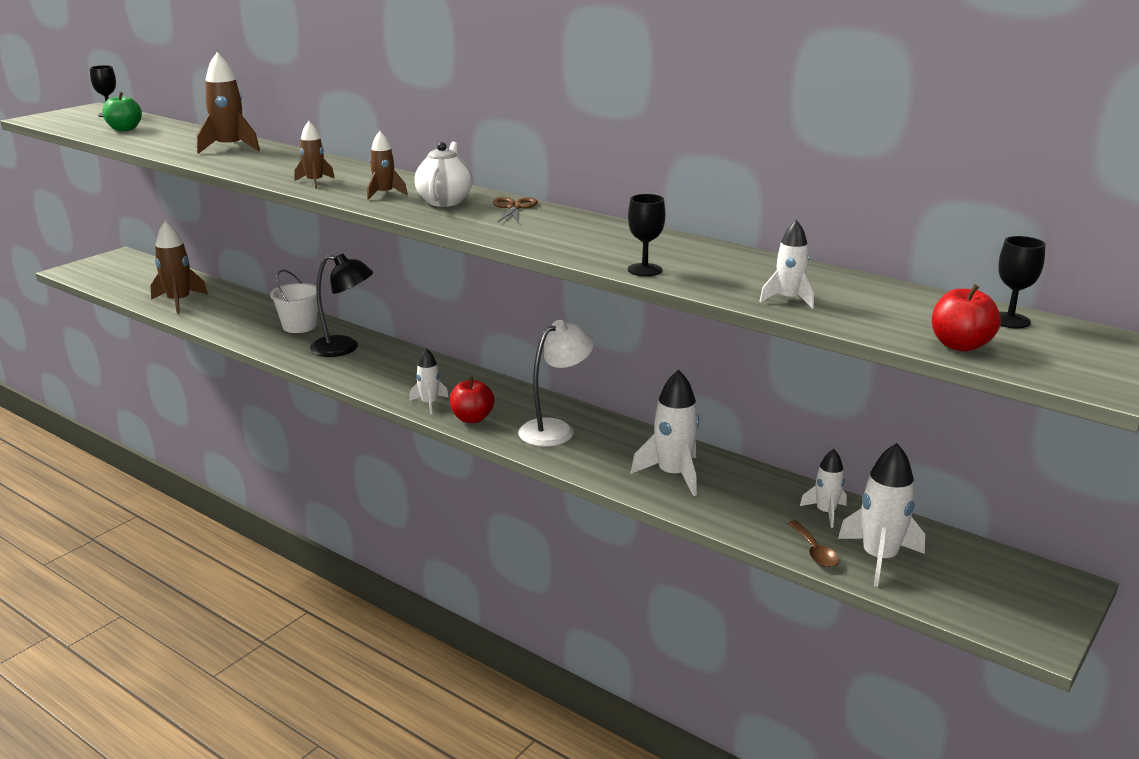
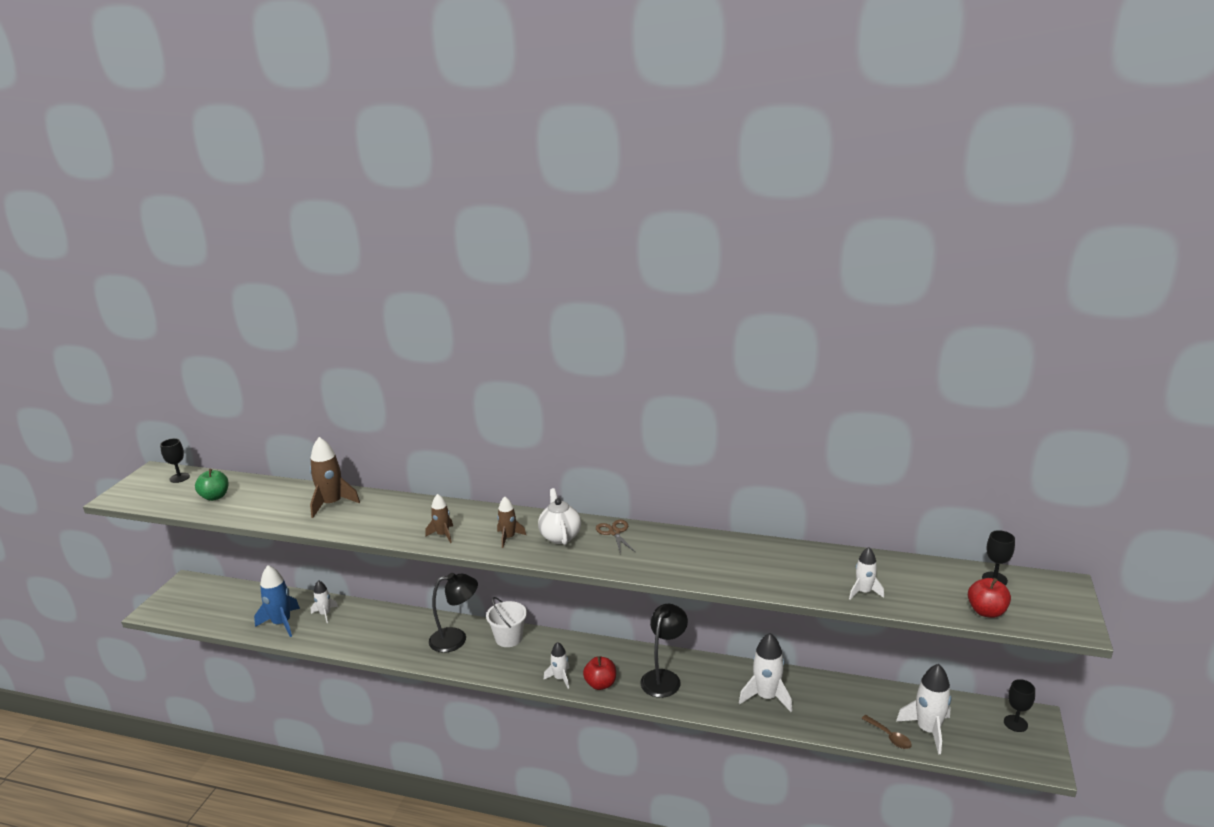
camera: 20 degrees left, 0 degrees up
(179, 302) = (282, 623): brown rocket -> blue rocket
(299, 326) = (403, 625): white bucket -> white bucket (509, 638)
(555, 429) = (664, 677): white lamp -> black lamp
(644, 270) = (756, 583): black goblet -> black goblet (1015, 723)
(825, 512) = (876, 701): white rocket -> white rocket (325, 614)

